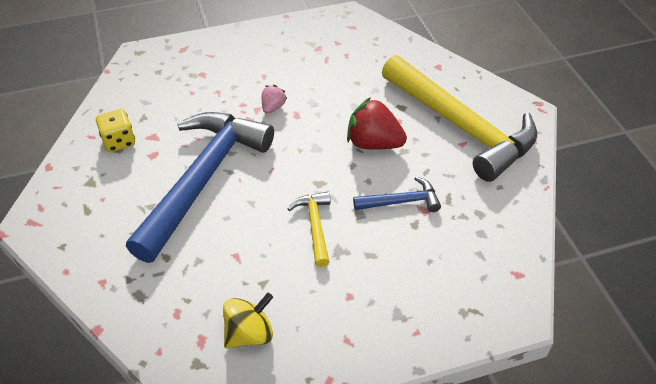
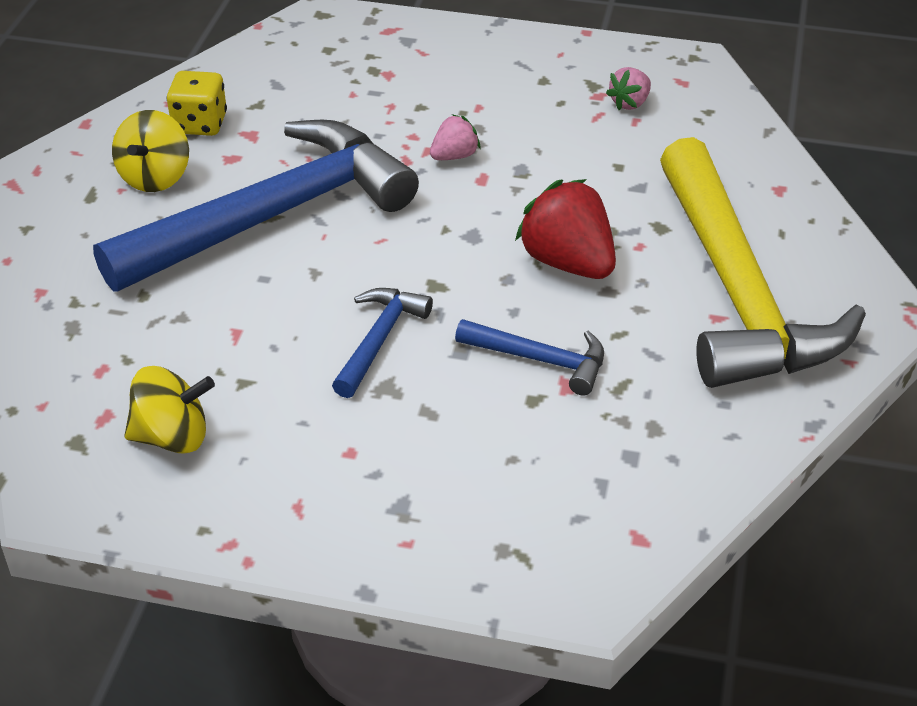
camera: 30 degrees right, 5 degrees down
(117, 183) = (155, 177): none -> yellow spinning top
(315, 226) = (379, 340): yellow hammer -> blue hammer
(336, 47) = (630, 103): none -> pink strawberry

